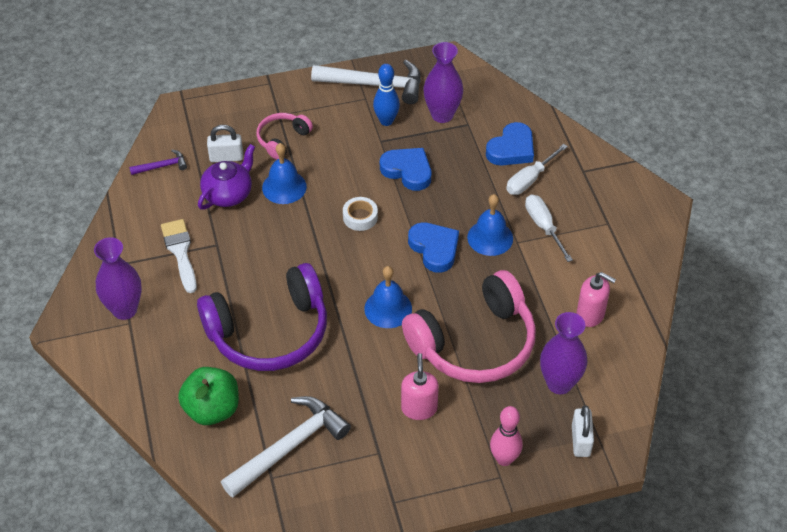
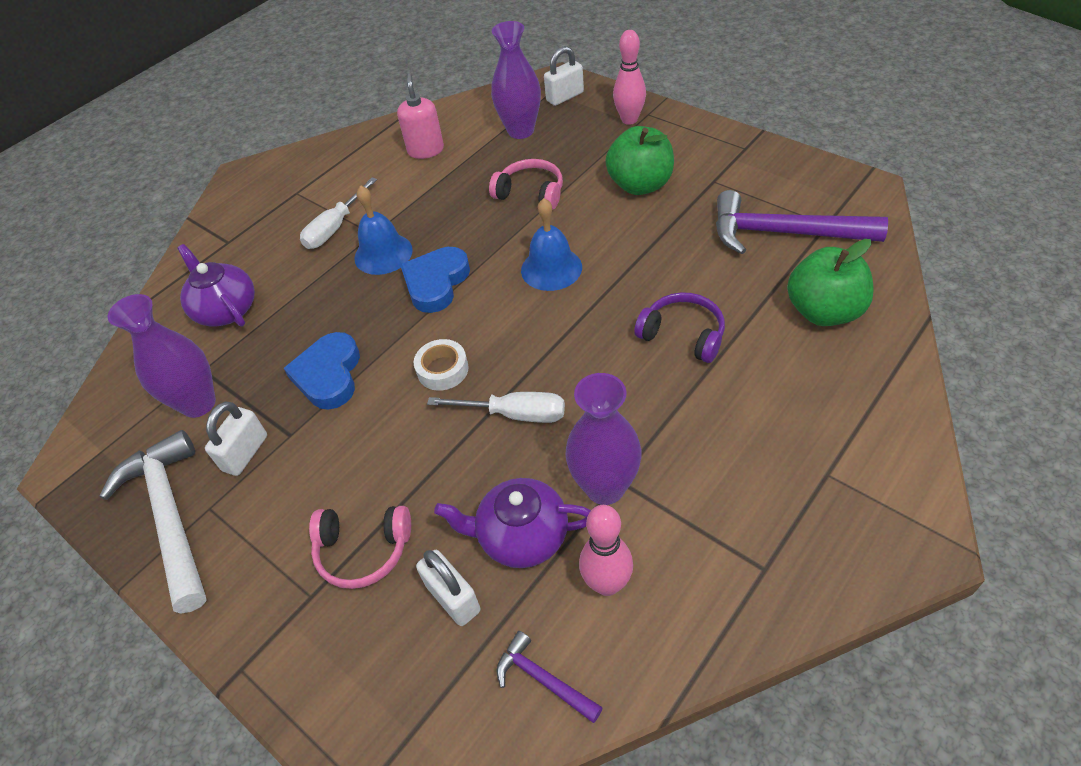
camera: 120 degrees left, 0 degrees up
(125, 309) = (817, 496): purple vase -> purple vase (605, 487)
(174, 208) = (607, 584): none -> pink bowling pin
(180, 252) = (670, 511): white brush -> none
(269, 332) = (683, 334): purple headphones -> purple headphones, size x0.49
(284, 187) = (455, 480): blue bell -> none
(289, 447) = (784, 233): white hammer -> purple hammer
(386, 121) = (245, 453): blue bowling pin -> white padlock
(419, 408) = (640, 185): pink soap dispenser -> green apple
(475, 343) = (531, 193): pink headphones -> pink headphones, size x0.49
(511, 149) = (226, 309): blue heart -> purple teapot
(530, 179) = (269, 271): white screwdriver -> white screwdriver (515, 414)

